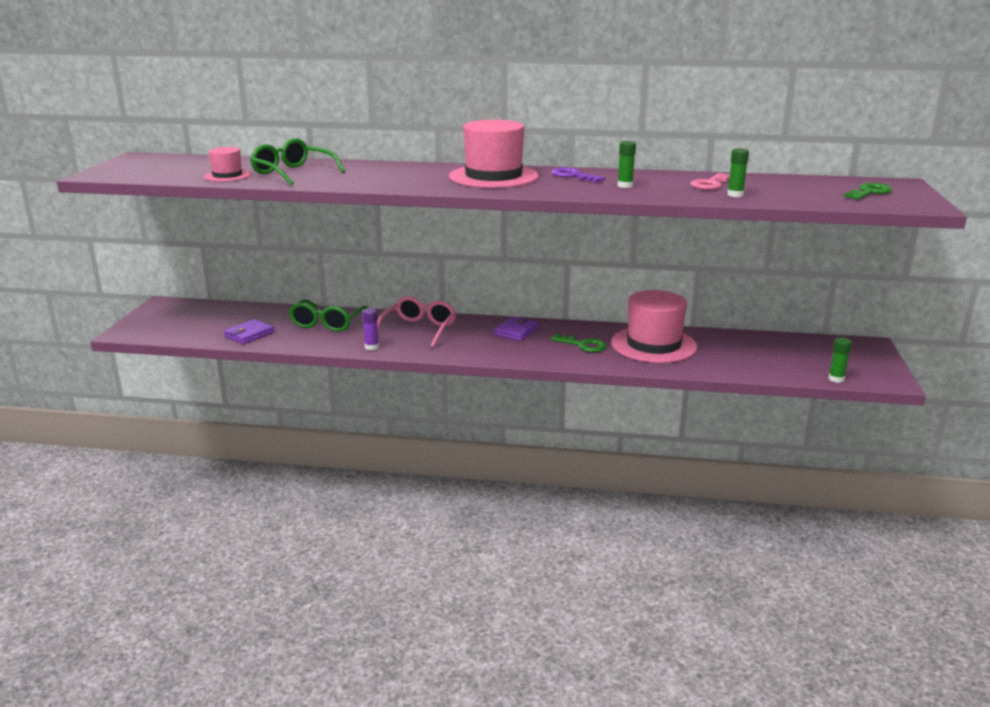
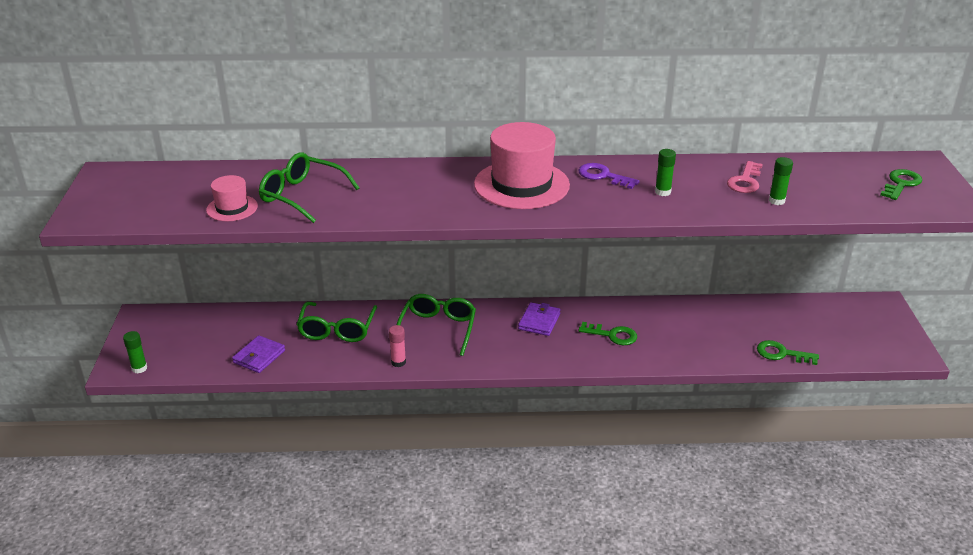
camera: 10 degrees left, 10 degrees up
(371, 347) = (398, 362): purple glue stick -> pink glue stick
(419, 329) = (438, 329): pink glasses -> green glasses
(653, 345) = (681, 327): pink hat -> none
(748, 369) = (781, 354): none -> green key
(836, 379) = (865, 358): green glue stick -> green glue stick (139, 368)

